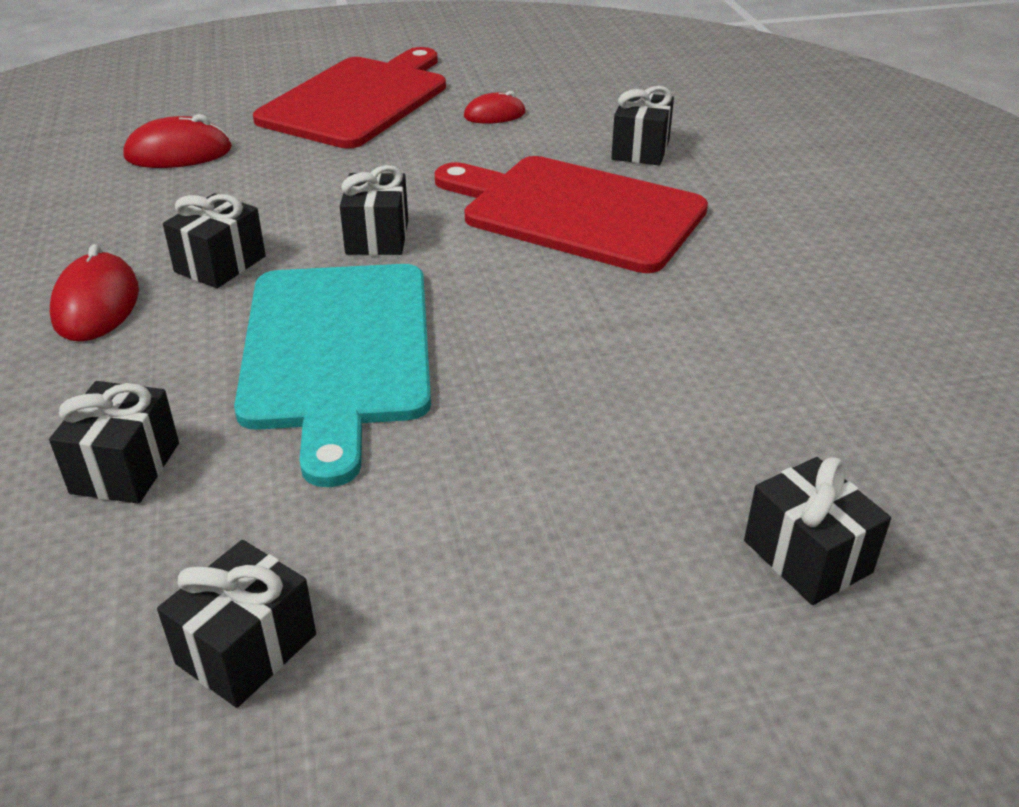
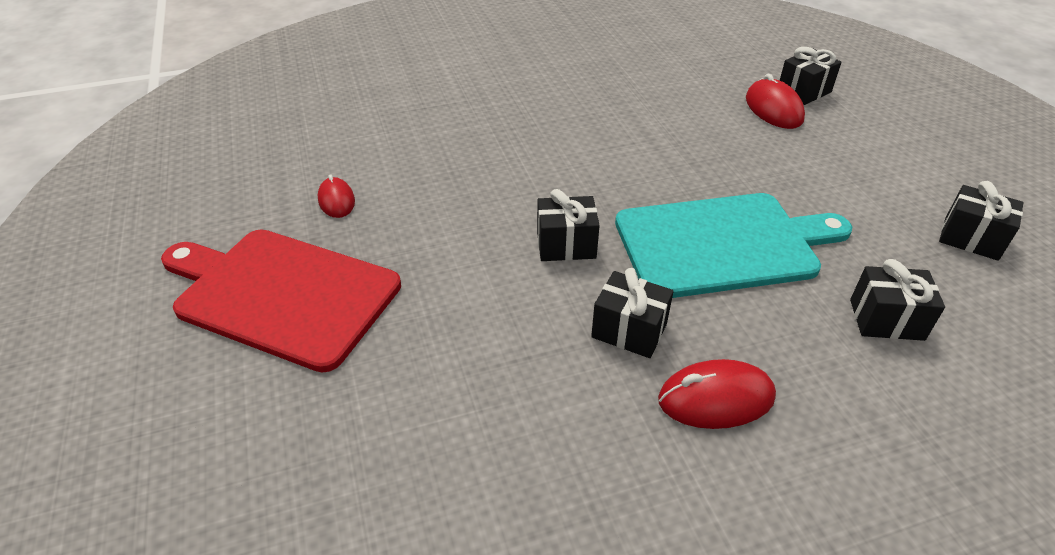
camera: 95 degrees left, 5 degrees up
(178, 153) = (407, 422): red mouse -> red mouse (773, 109)
(575, 212) = (512, 154): red cutting board -> none
(640, 150) = (412, 128): black gift -> none

